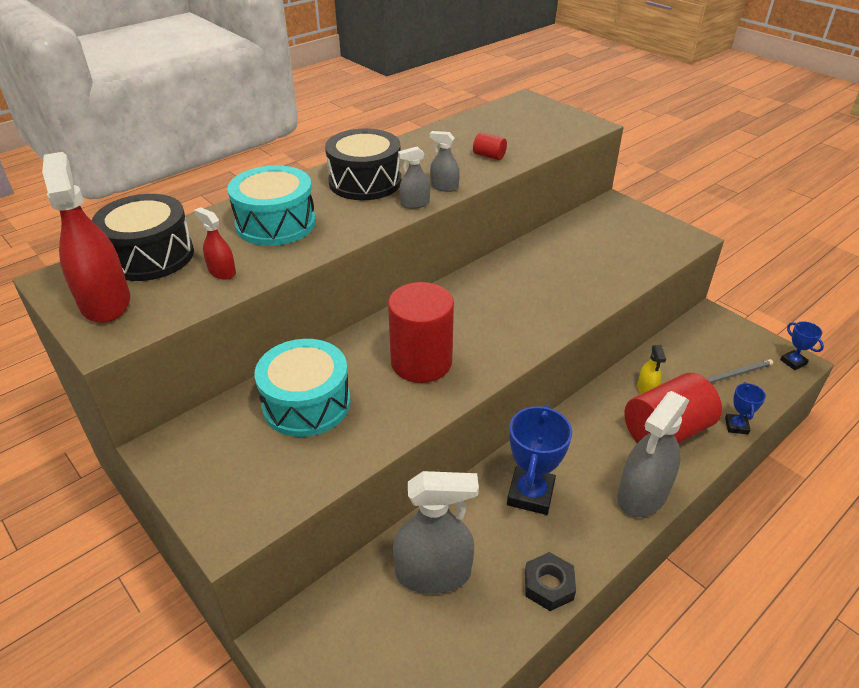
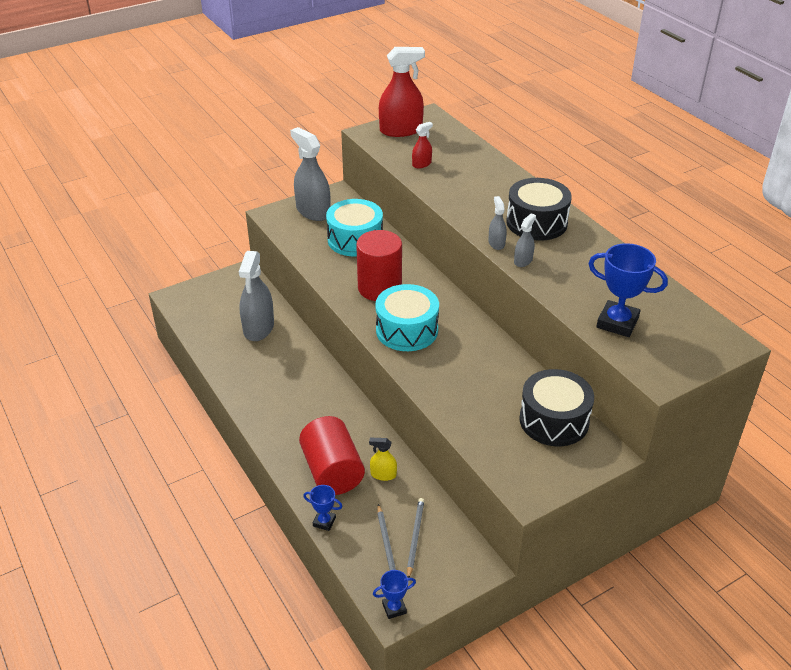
camera: 100 degrees right, 0 degrees up
(150, 256) = (446, 140): black drum -> black drum (554, 420)
(276, 224) = (477, 182): turquoise drum -> turquoise drum (407, 330)
(489, 156) = (582, 293): red cylinder -> none
(530, 494) = (299, 379): blue trophy -> blue trophy (617, 323)
(548, 585) = (230, 373): black nut -> none
(642, 494) = (278, 437): grey spray bottle -> grey spray bottle (313, 211)
(709, 358) = (415, 537): none -> grey pencil

